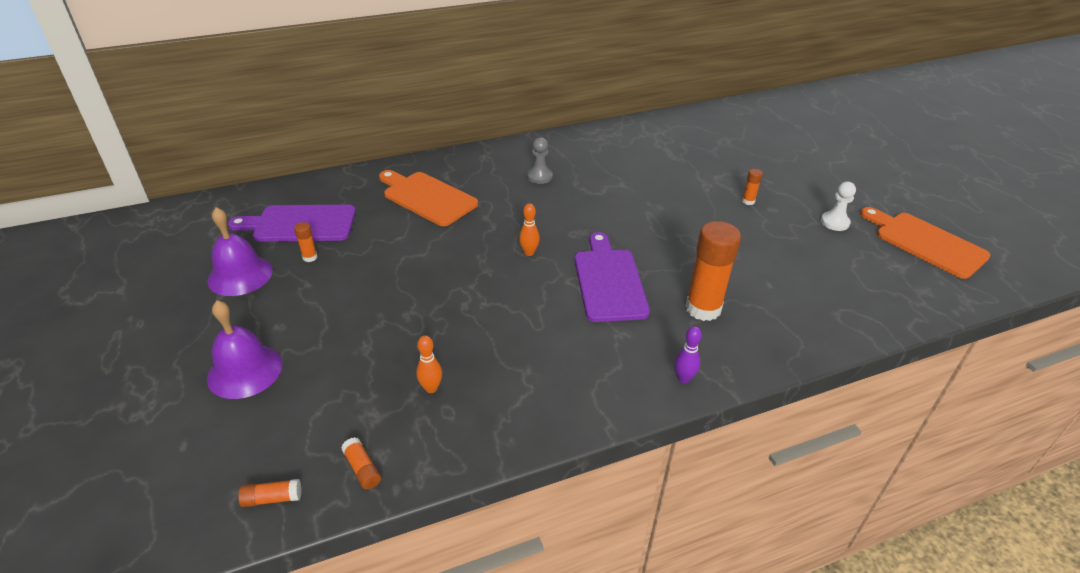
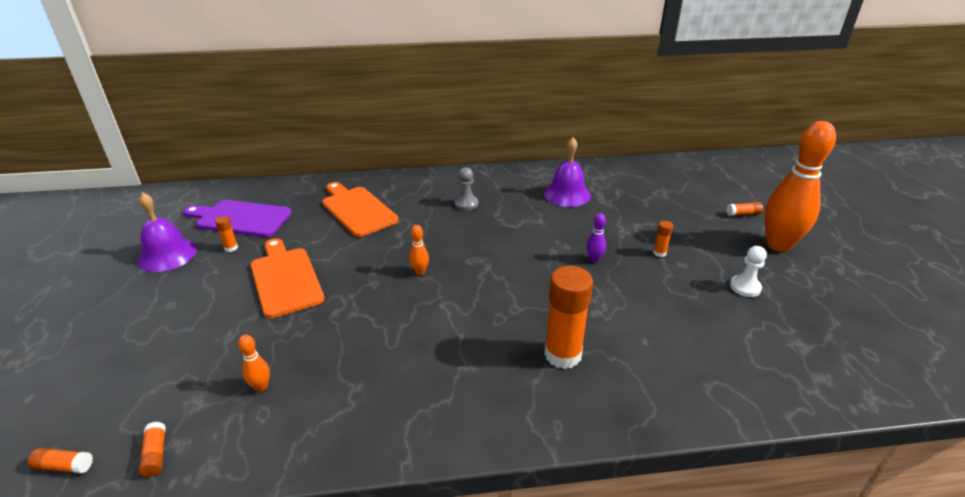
camera: 15 degrees right, 5 degrees down
(245, 371) = (118, 339): purple bell -> purple bell (567, 194)
(609, 281) = (481, 311): purple cutting board -> none
(683, 378) = (507, 426): purple bowling pin -> purple bowling pin (594, 259)
(807, 153) = (743, 214): none -> orange glue stick
(848, 179) = (778, 245): none -> orange bowling pin
(925, 242) = (843, 324): orange cutting board -> orange cutting board (285, 279)

